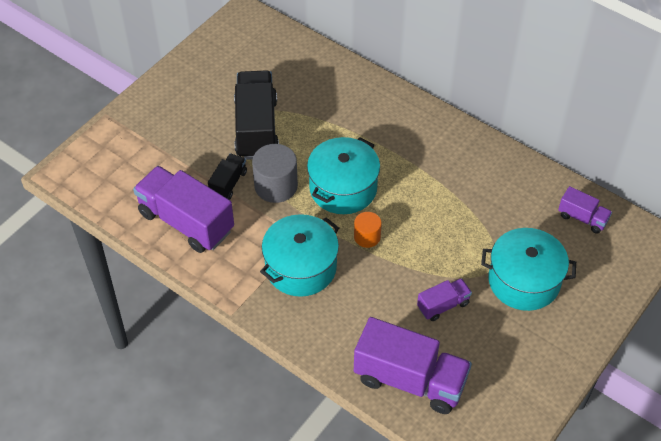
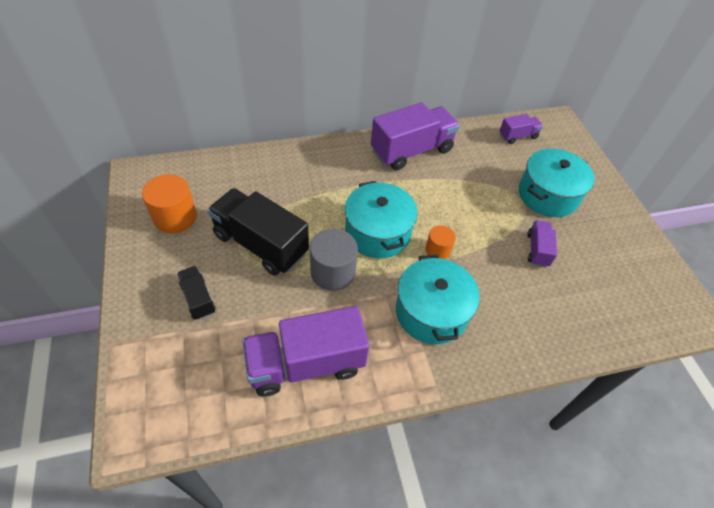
camera: 55 degrees left, 0 degrees up
(228, 183) = (297, 302): black truck -> black truck (198, 299)
(229, 66) = (175, 217): none -> orange cylinder
(410, 380) = (594, 315): purple truck -> purple truck (411, 151)

